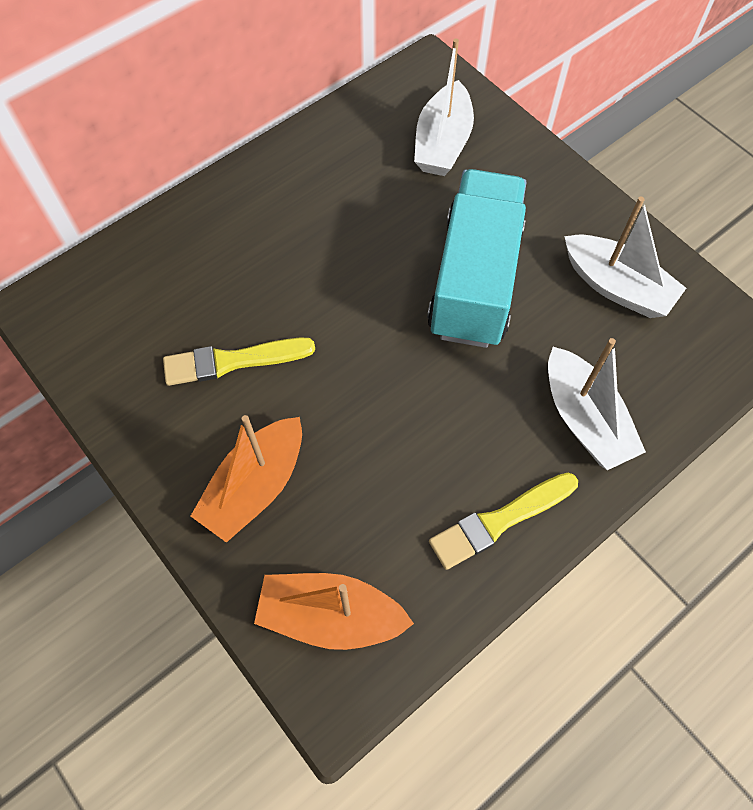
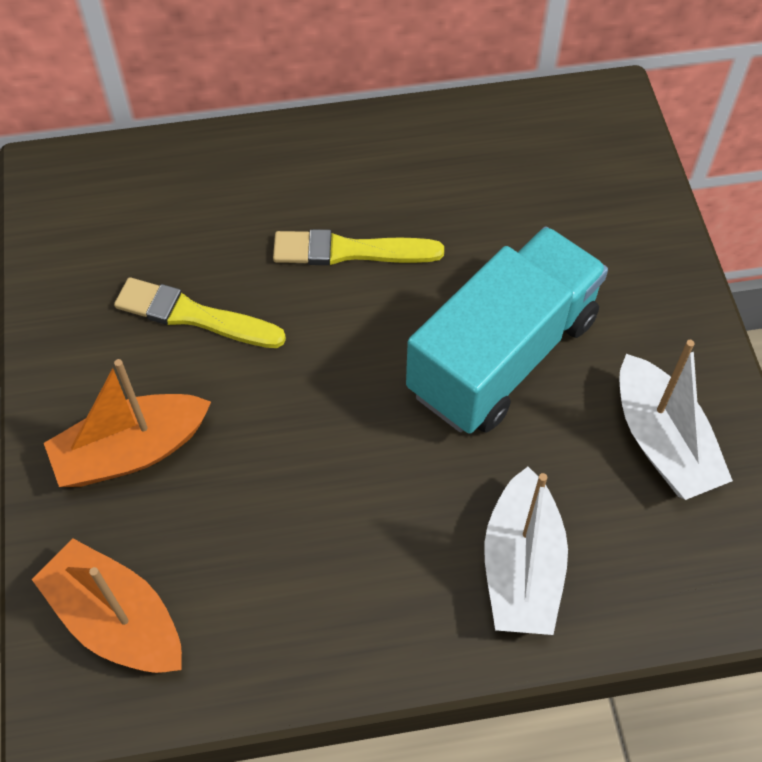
camera: 30 degrees right, 5 degrees down
(442, 143) = (568, 191): white boat -> none
(500, 521) = (353, 623): yellow brush -> yellow brush (350, 251)

